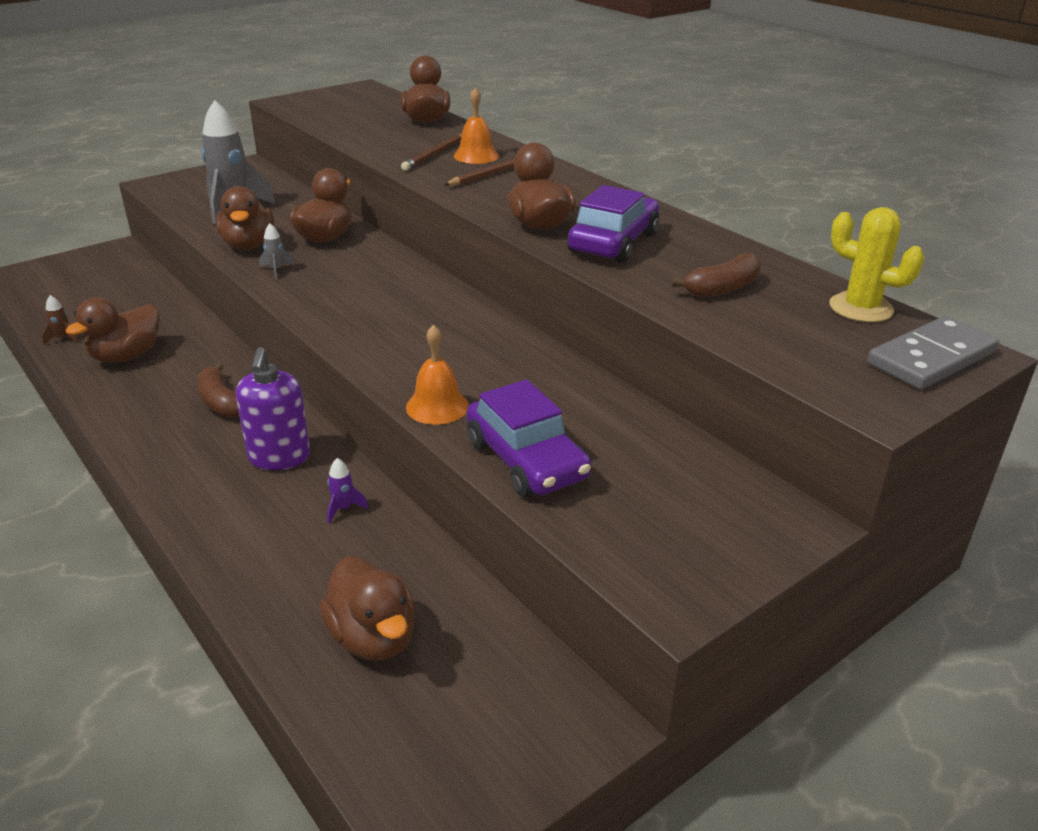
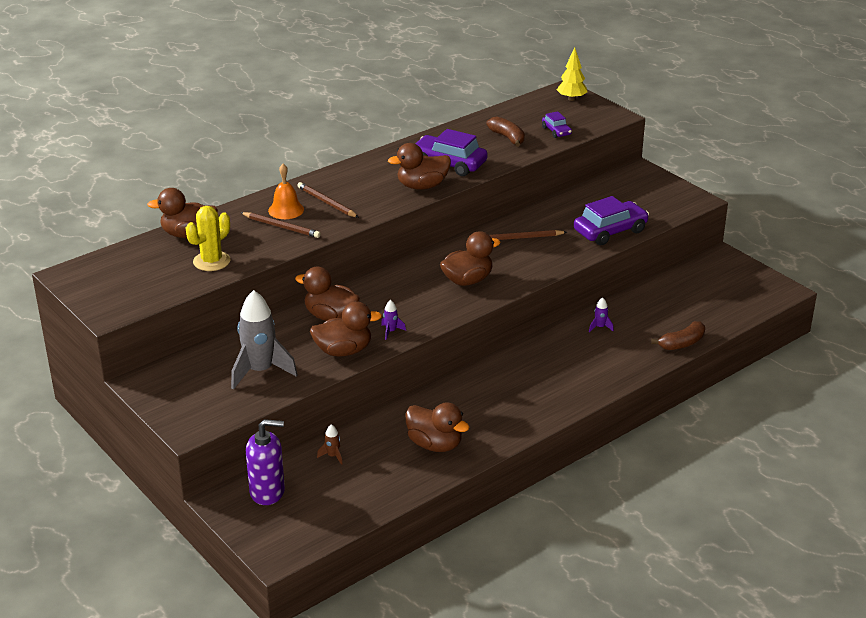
camera: 90 degrees left, 0 degrees up
(63, 339) = (407, 485): brown rocket -> brown rocket (332, 456)
(220, 402) = (496, 388): brown banana -> brown banana (682, 343)
(276, 270) = (391, 331): grey rocket -> purple rocket
(279, 457) = (555, 355): purple soap dispenser -> purple soap dispenser (267, 492)
(373, 638) = (691, 310): brown duck -> brown duck (467, 280)
(437, 406) = (566, 257): orange bell -> none
(504, 367) = (521, 238): none -> brown pencil
(768, 334) = (556, 131): none -> purple car
(861, 308) = (524, 107): yellow cactus -> yellow cactus (211, 261)
(931, 358) = (571, 99): grey domino -> yellow tree

